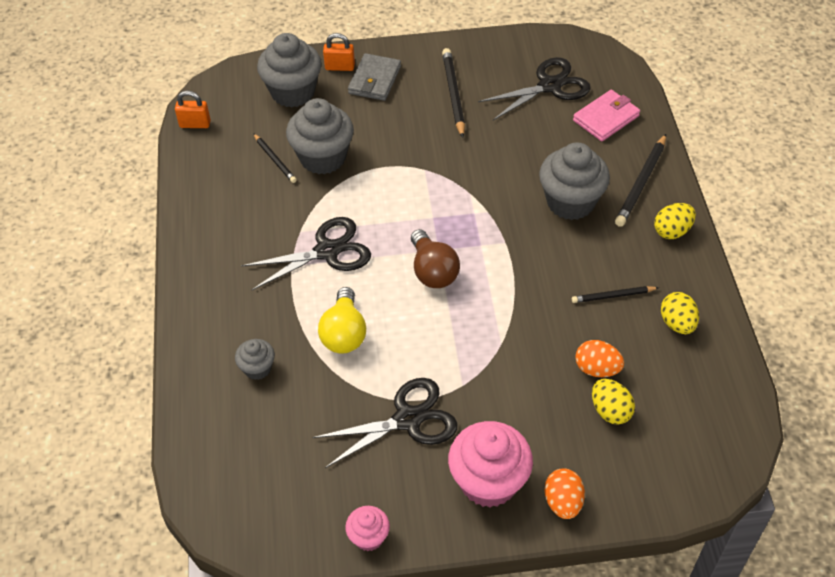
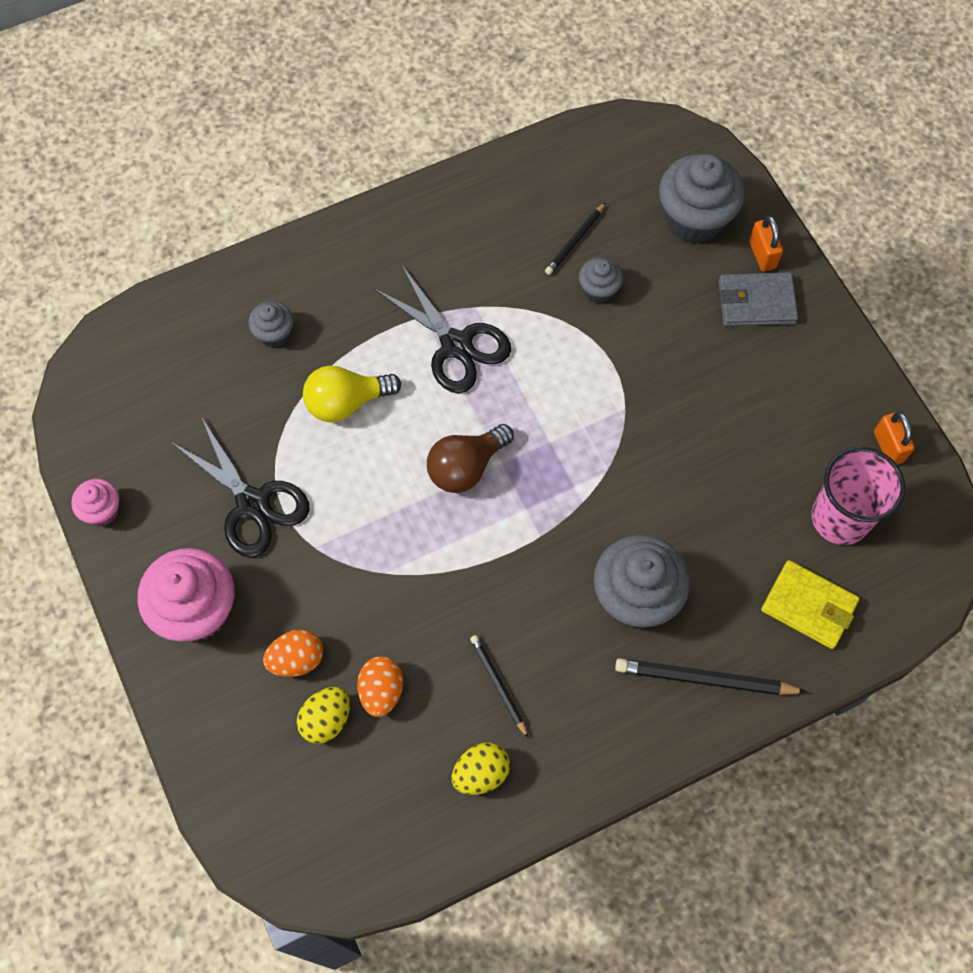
camera: 70 degrees right, 15 degrees up
(195, 124) = (598, 138): orange padlock -> orange padlock (888, 447)
(323, 158) = (598, 290): grey cupcake -> grey cupcake, size x0.52
(453, 94) = (771, 402): black pencil -> none
(550, 86) = (840, 518): black scissors -> pink cup
(563, 502) = (191, 695): orange egg -> orange egg (296, 659)
(606, 118) = (808, 606): pink wallet -> yellow wallet
(672, 231) = (633, 737): yellow egg -> none

